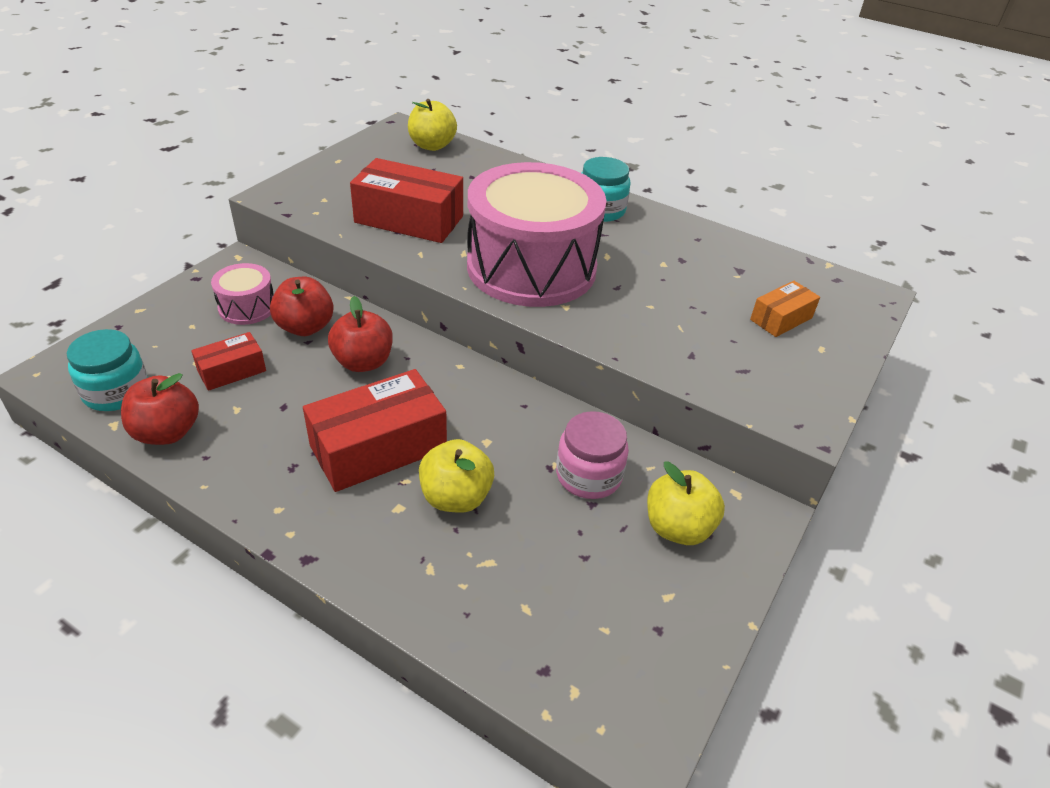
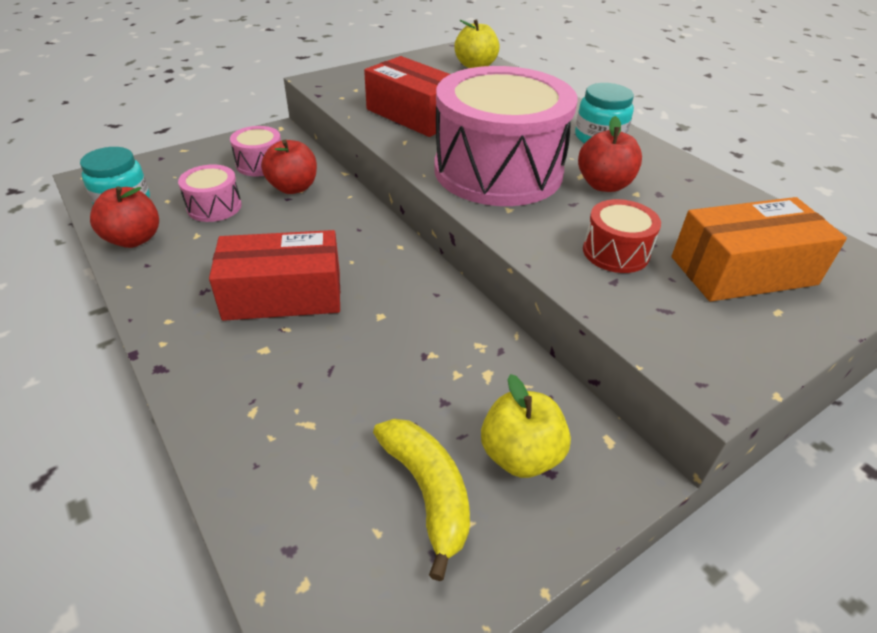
camera: 25 degrees right, 0 degrees up
(232, 371) = (214, 207): red box -> pink drum
(363, 362) = (320, 224): red apple -> red apple (604, 185)
(456, 497) = (319, 356): yellow apple -> none
(588, 475) = (458, 374): pink jar -> none
(624, 583) = (427, 492): none -> yellow banana
(678, 327) = (615, 252): none -> red drum
(781, 319) = (743, 271): orange box -> orange box, size x1.86

